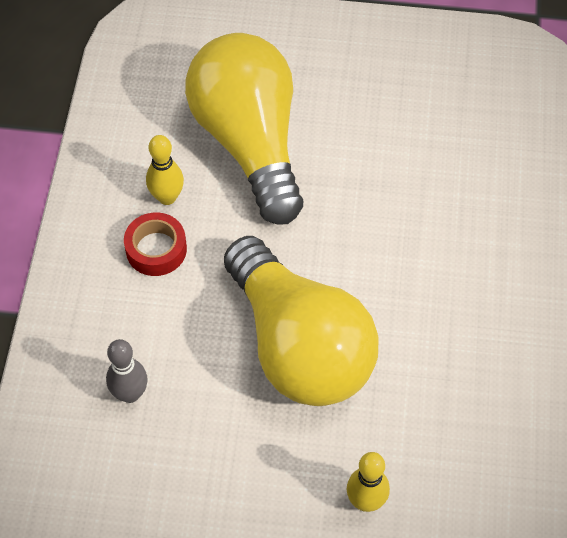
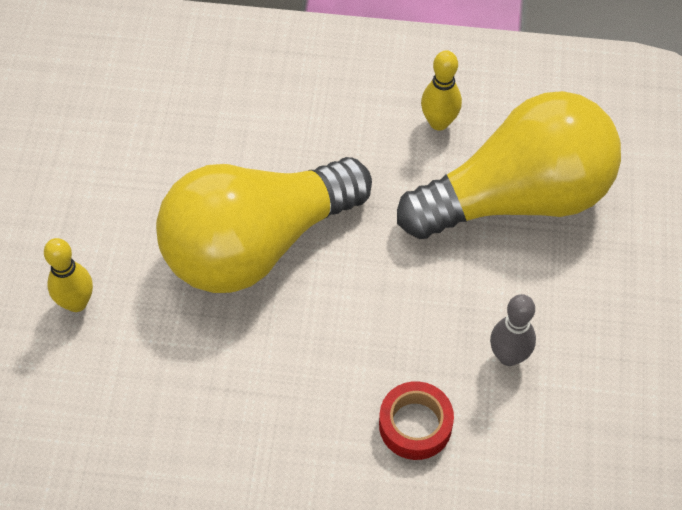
camera: 90 degrees right, 0 degrees up
(130, 394) = (209, 101): grey bowling pin -> grey bowling pin (508, 356)
(156, 249) = (373, 115): red tape -> red tape (415, 425)

